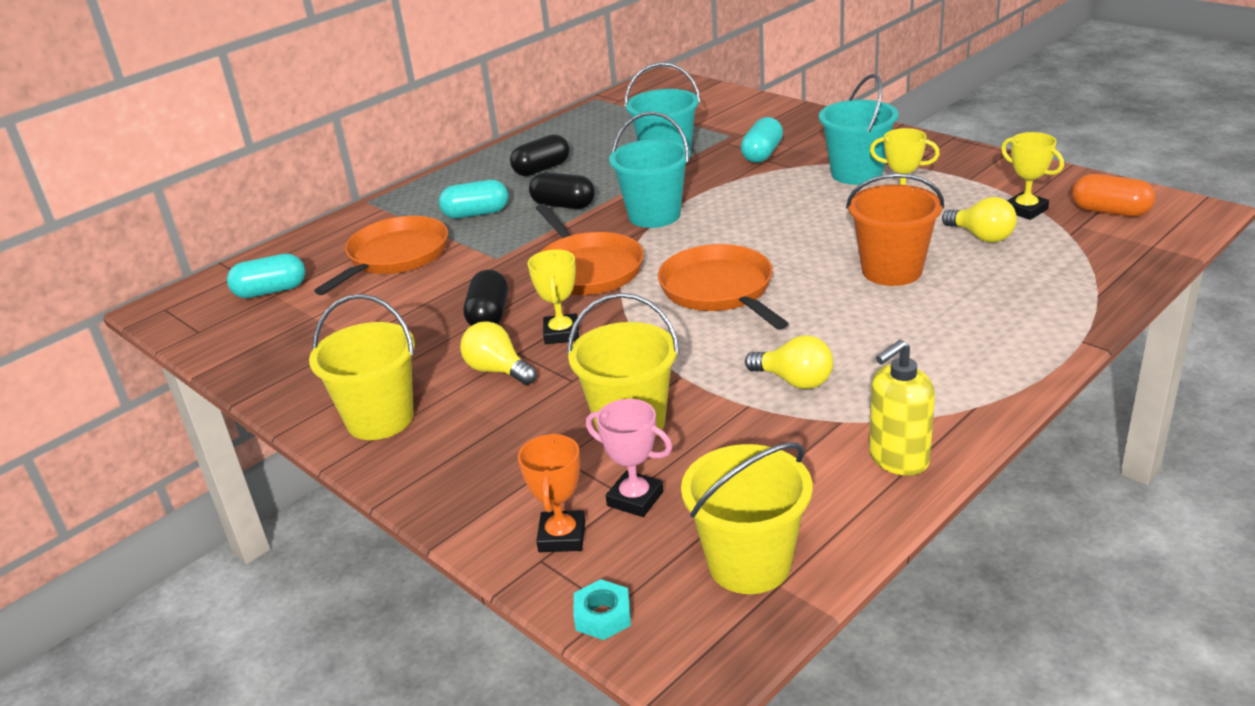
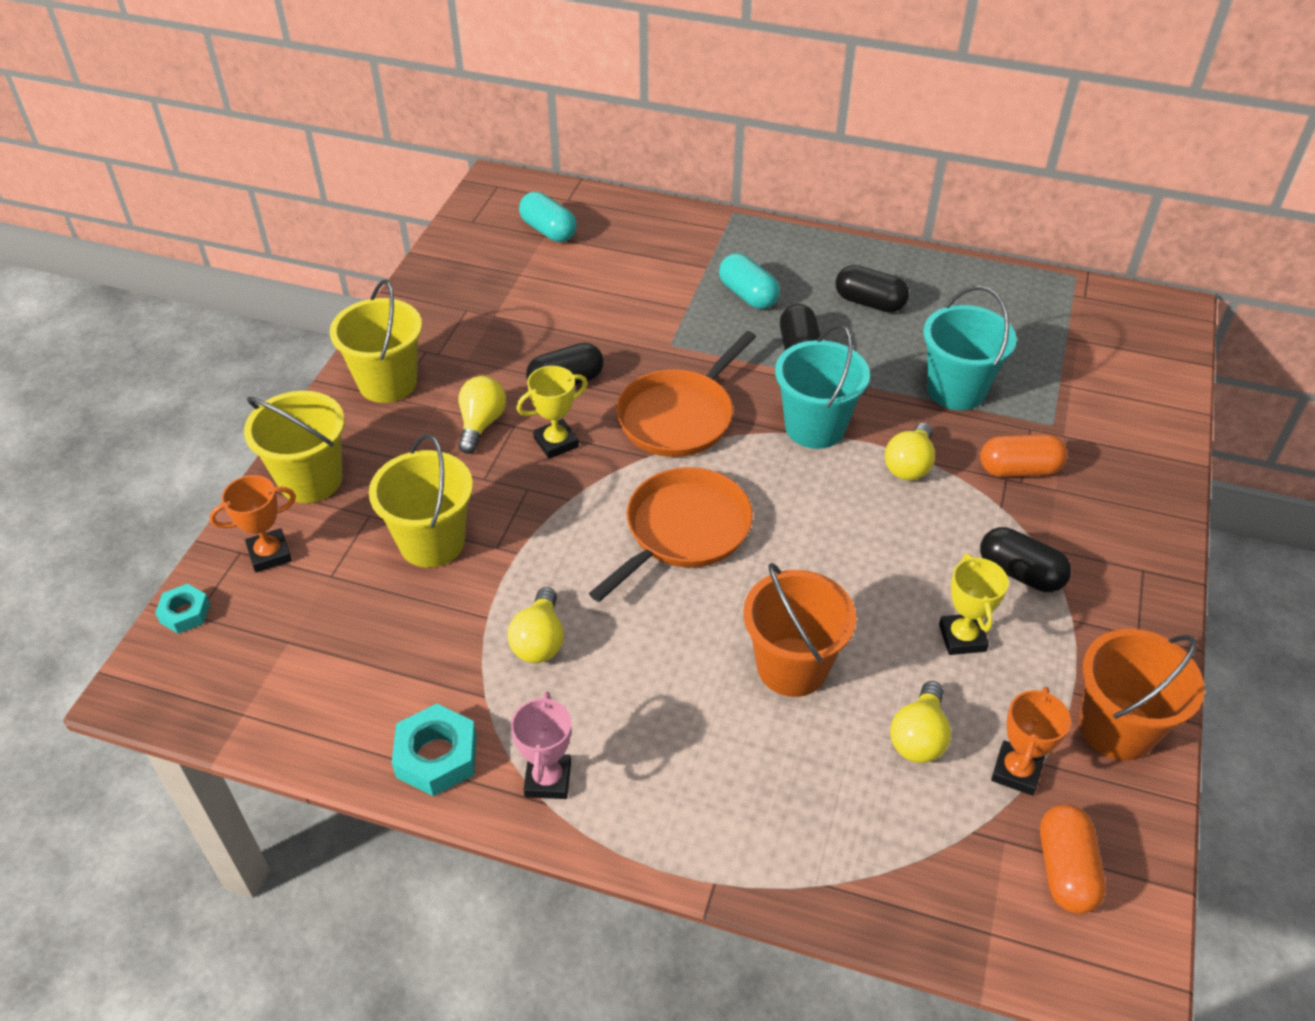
camera: 60 degrees right, 15 degrees up
(395, 256) = (640, 277): orange pan -> none
(635, 499) = (328, 583): pink trophy -> pink trophy (548, 779)
(725, 189) = (909, 465): none -> yellow light bulb
(749, 564) = (263, 686): yellow bucket -> yellow bucket (311, 480)
(762, 154) = (1019, 469): turquoise capsule -> orange capsule
(856, 173) = (1020, 573): turquoise bucket -> black capsule
(898, 459) = (437, 756): yellow soap dispenser -> turquoise nut
(1004, 172) = (1116, 728): none -> orange bucket
(1025, 210) = (1016, 771): yellow trophy -> orange trophy

